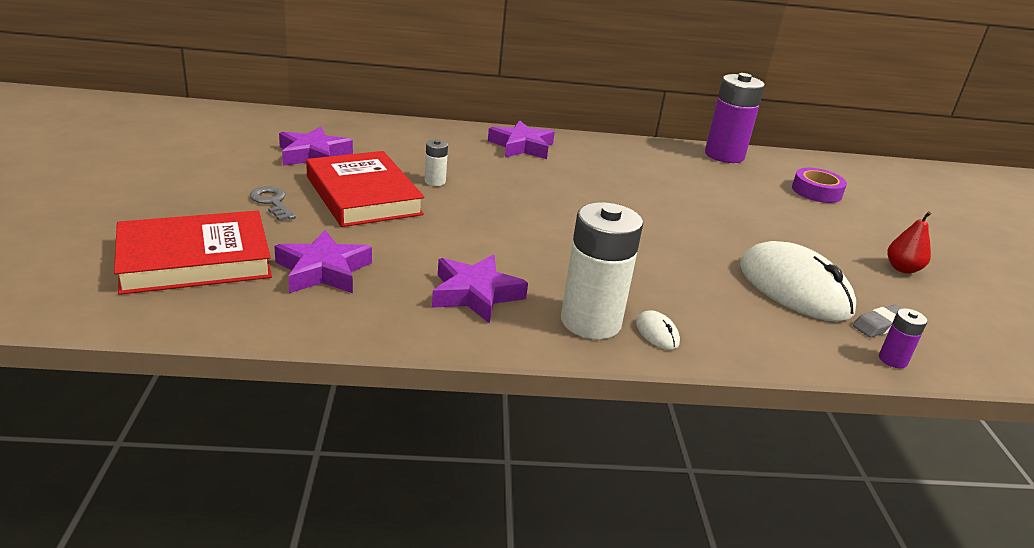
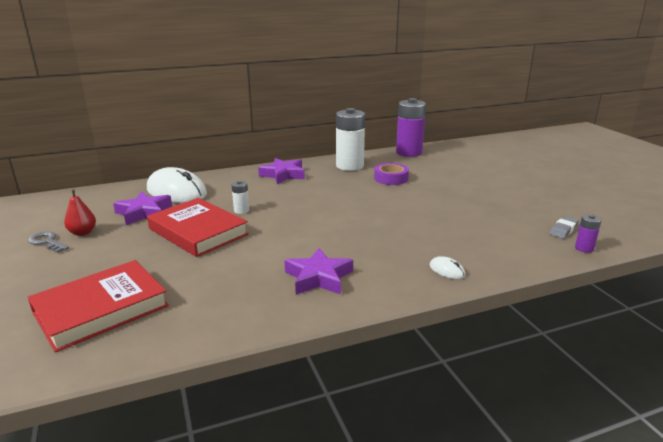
camera: 15 degrees left, 5 degrees down
(272, 202) = (134, 252): grey key -> grey key (47, 242)
(323, 270) = (203, 290): purple star -> none
(590, 322) = (403, 275): white battery -> white battery (349, 166)
(794, 288) = (503, 221): white mouse -> white mouse (176, 192)
(816, 191) = (474, 162): purple tape -> purple tape (391, 178)
(902, 269) = (550, 194): red pear -> red pear (82, 233)

